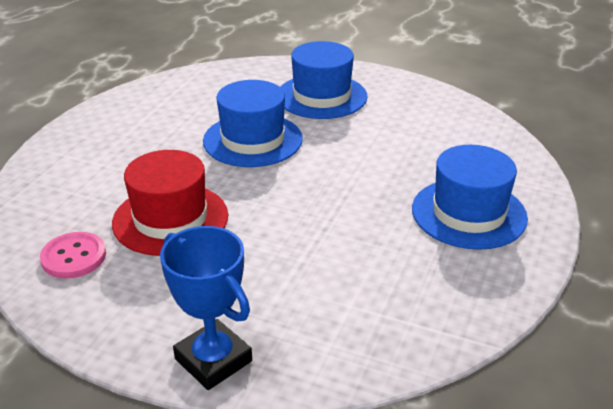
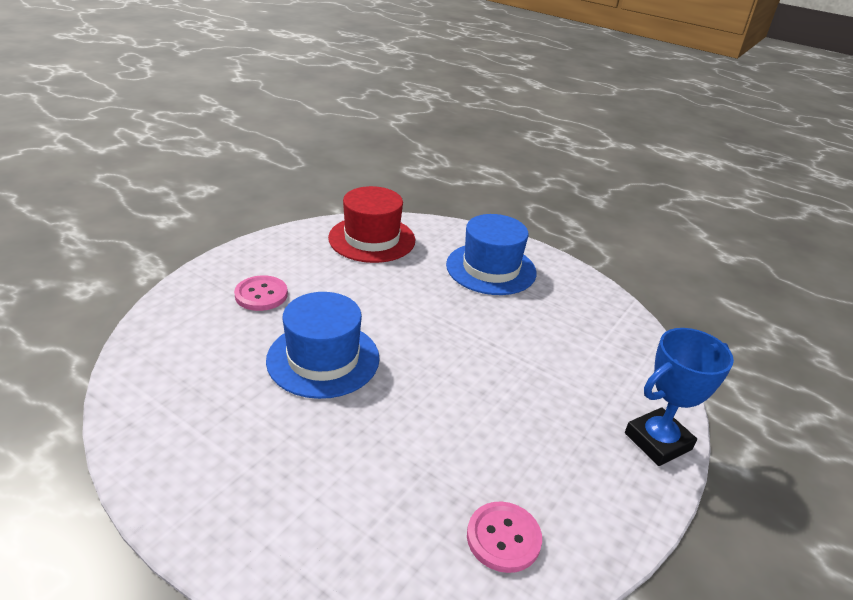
camera: 80 degrees left, 0 degrees up
(170, 219) = (452, 445): red hat -> red hat (372, 239)
(321, 96) = (261, 295): blue hat -> pink button

